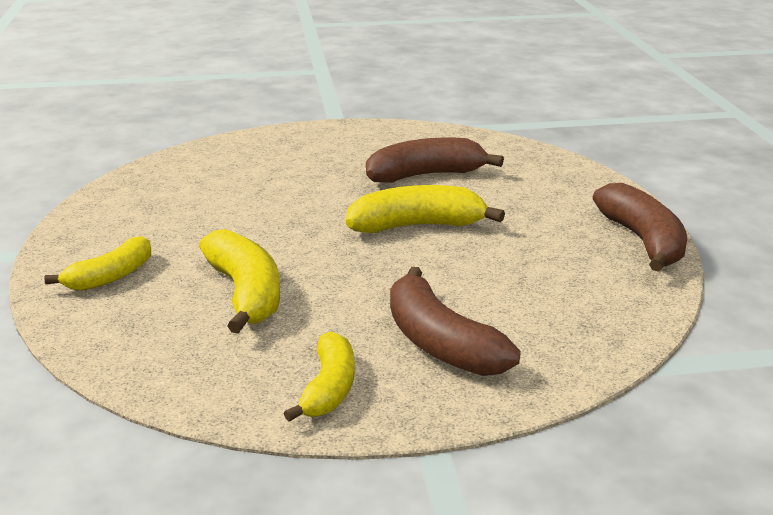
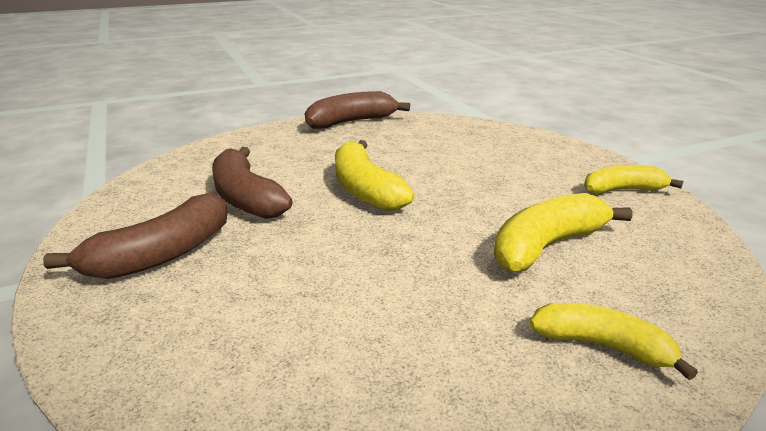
camera: 105 degrees left, 0 degrees up
(440, 343) = (534, 165): brown banana -> brown banana (162, 254)

